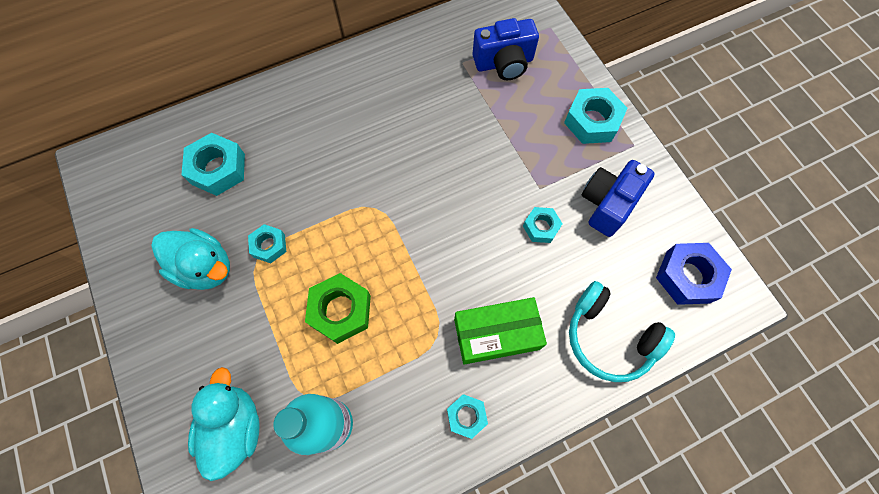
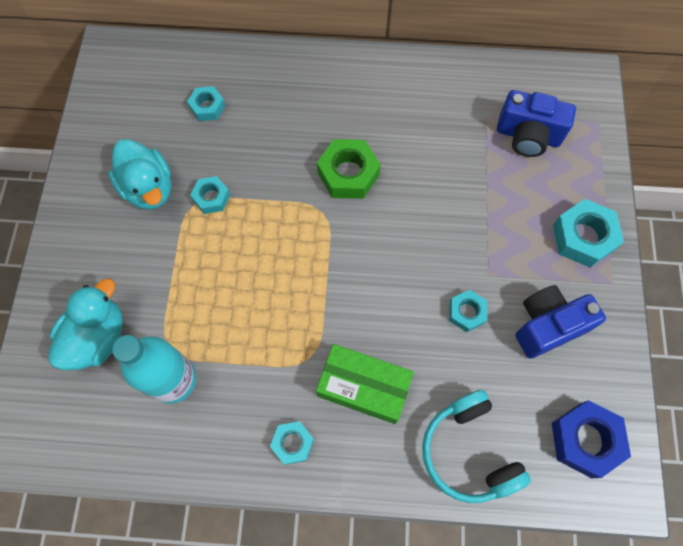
camera: 30 degrees right, 0 degrees up
(218, 169) = (207, 107): turquoise nut -> turquoise nut, size x0.60
(340, 310) = (239, 288): green nut -> green nut (348, 174)

